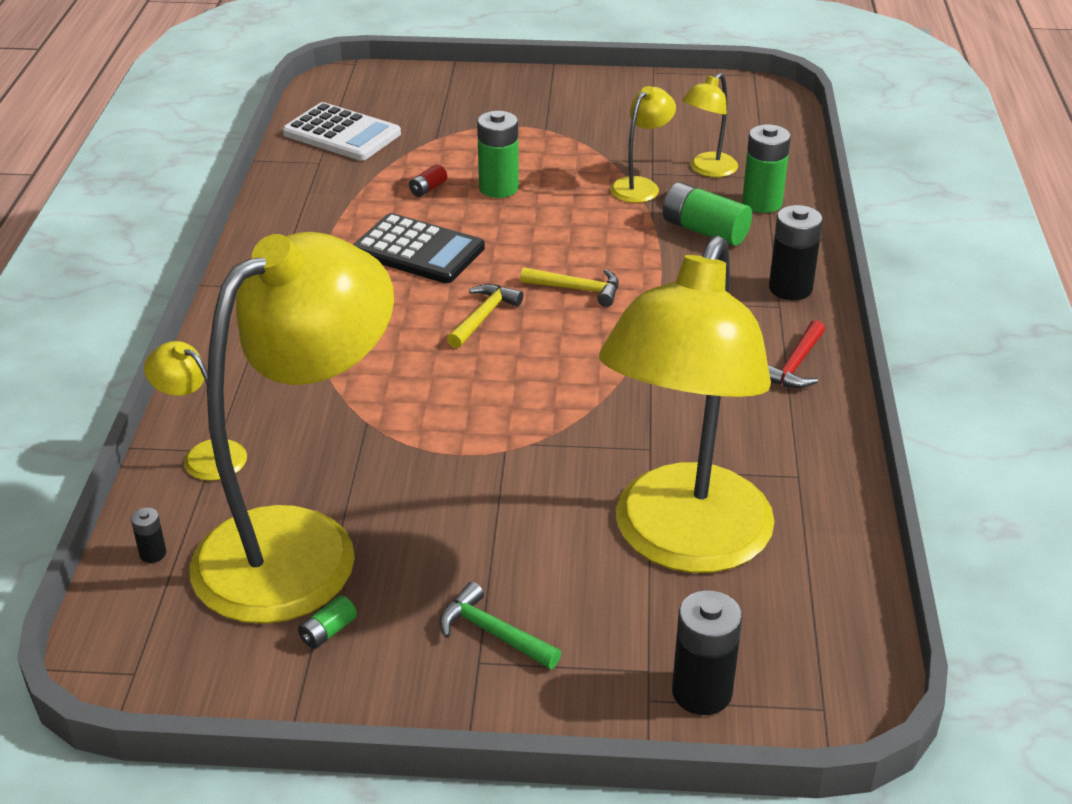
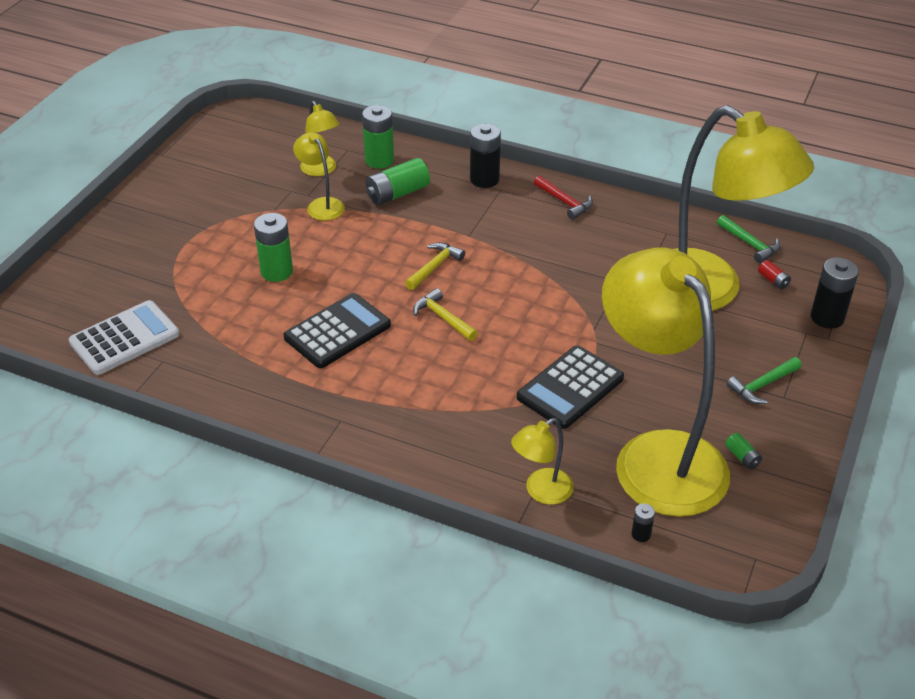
camera: 70 degrees left, 5 degrees up
(401, 444) = (570, 388): none -> black calculator
(428, 189) = (251, 308): red battery -> red battery (773, 280)
(836, 571) = (749, 244): none -> green hammer

